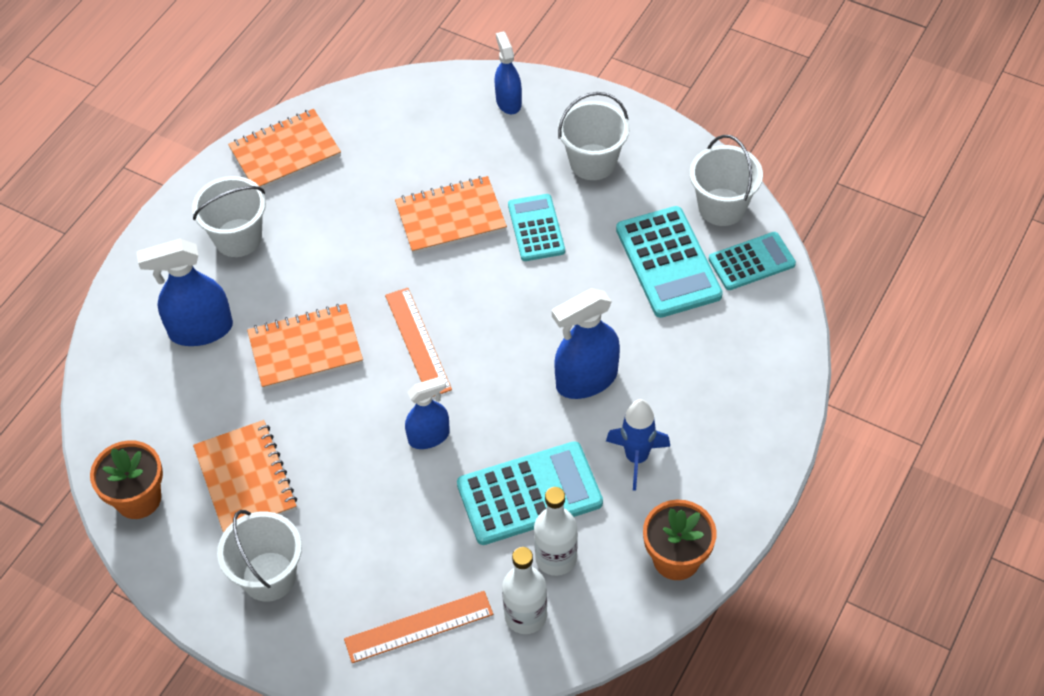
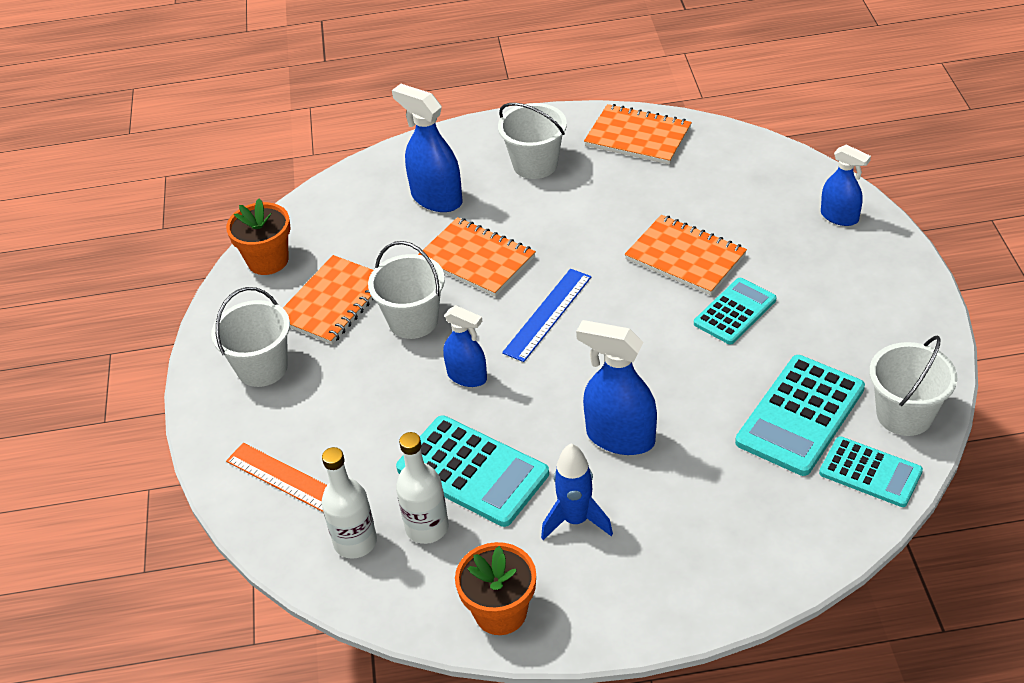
camera: 55 degrees right, 10 degrees down
(418, 342) = (548, 314): orange ruler -> blue ruler
(508, 102) = (839, 217): blue spray bottle -> blue spray bottle turned 90 degrees clockwise
(593, 162) = (844, 303): white bucket -> white bucket (413, 320)

